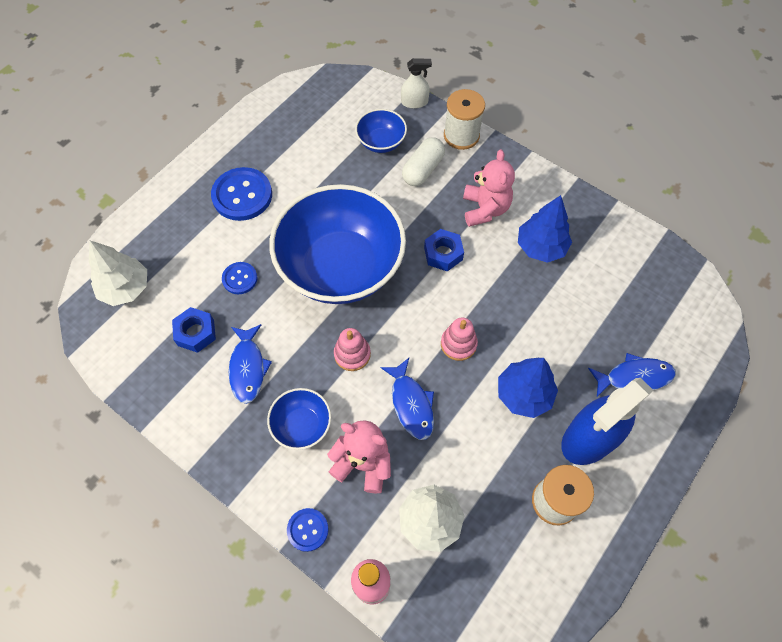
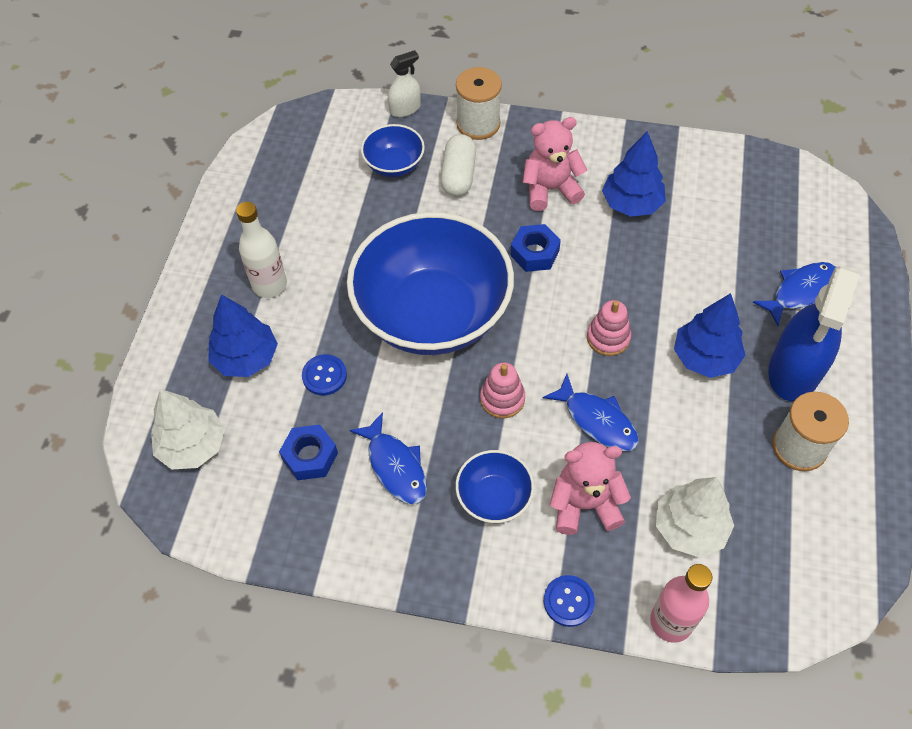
camera: 25 degrees left, 5 degrees down
(196, 242) = (246, 358): none -> blue tree
(242, 195) = (269, 285): blue button -> white bottle
(485, 209) = (550, 189): pink teddy bear -> pink teddy bear turned 75 degrees counterclockwise

